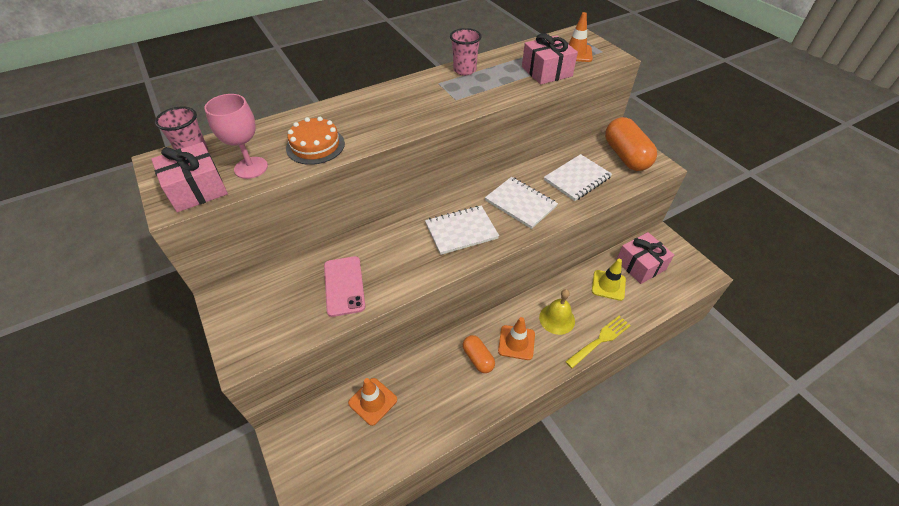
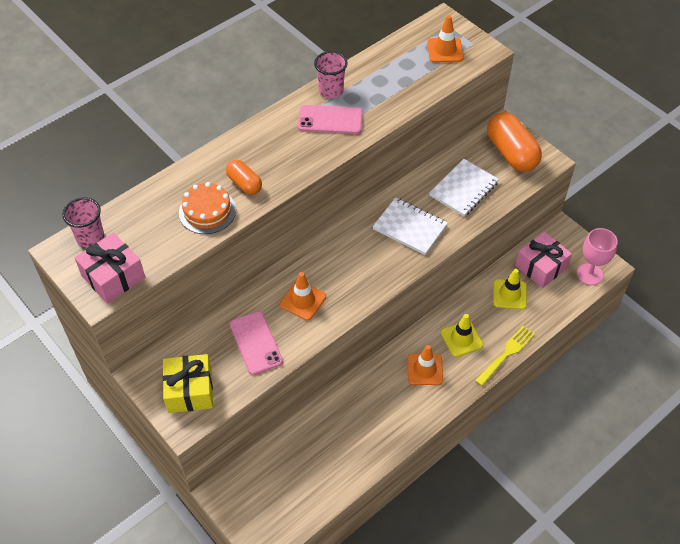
camera: 10 degrees left, 5 degrees up
(251, 168) = (154, 245): pink goblet -> pink goblet (589, 274)
(261, 322) = (190, 390): none -> yellow gift
(373, 401) = (297, 448): orange traffic cone -> orange traffic cone (303, 300)
(458, 90) = (330, 120): none -> pink phone
(461, 231) = (355, 267): white notebook -> none
(478, 358) = (389, 391): orange capsule -> orange capsule (244, 184)
(546, 71) = (417, 81): pink gift -> none
(557, 319) = (461, 339): yellow bell -> yellow traffic cone

